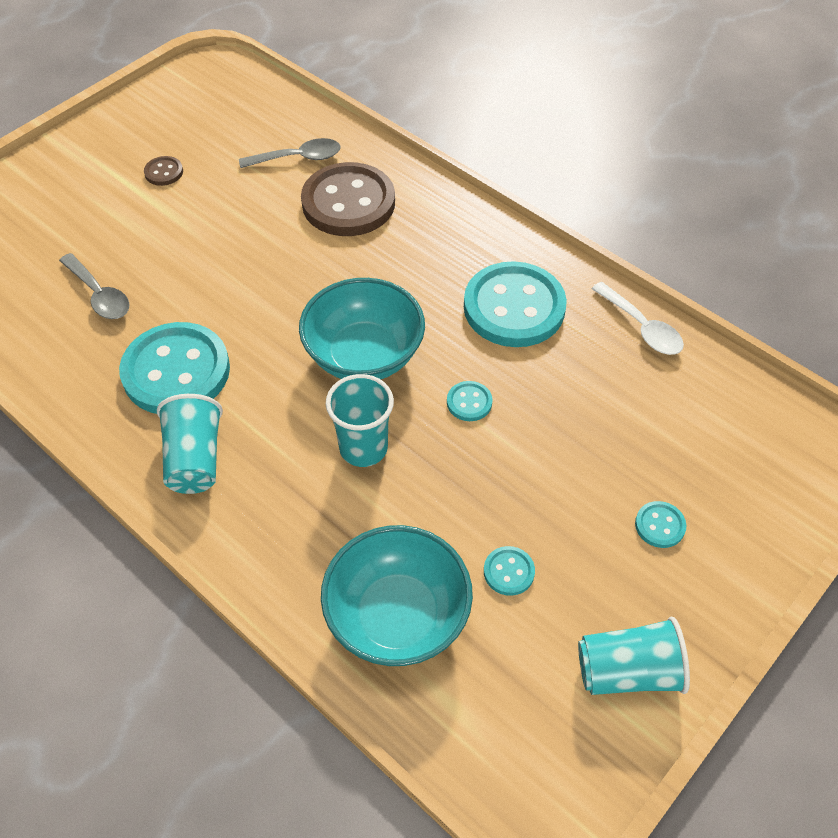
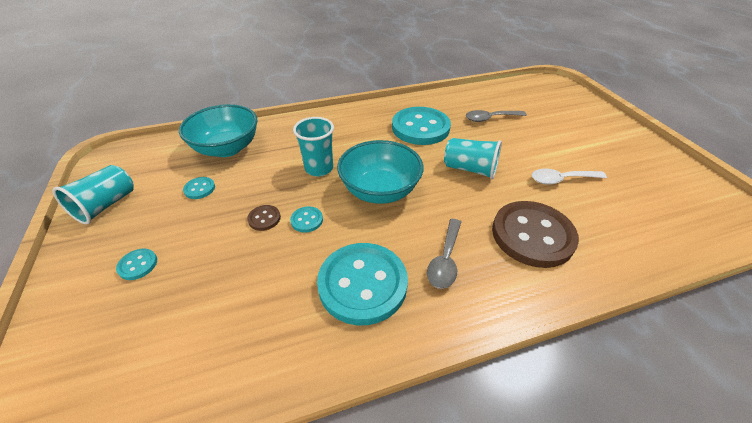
camera: 120 degrees right, 10 degrees down
(164, 172) = (595, 160): brown button -> brown button (264, 218)
(195, 459) = (363, 121): turquoise cup -> turquoise cup (470, 169)
(298, 158) = (599, 226): grey spoon -> grey spoon (445, 260)
(641, 327) = (272, 368): white spoon -> white spoon (561, 179)

